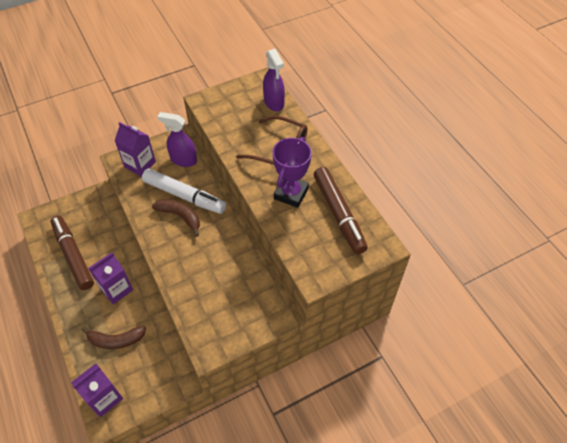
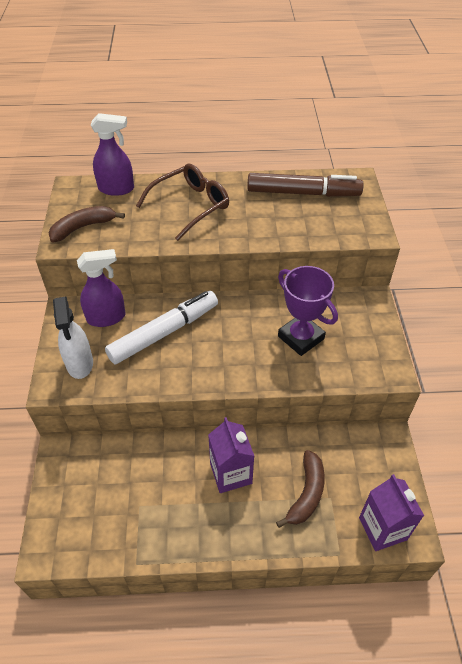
camera: 65 degrees left, 5 degrees down
(73, 255) = (146, 514): brown marker -> none
(140, 164) = (80, 363): purple carton -> white spray bottle
(180, 216) = (193, 345): brown banana -> brown banana (83, 227)
(183, 160) = (106, 317): purple spray bottle -> purple spray bottle turned 150 degrees counterclockwise
(291, 193) = (256, 216): purple trophy -> purple trophy (301, 337)

